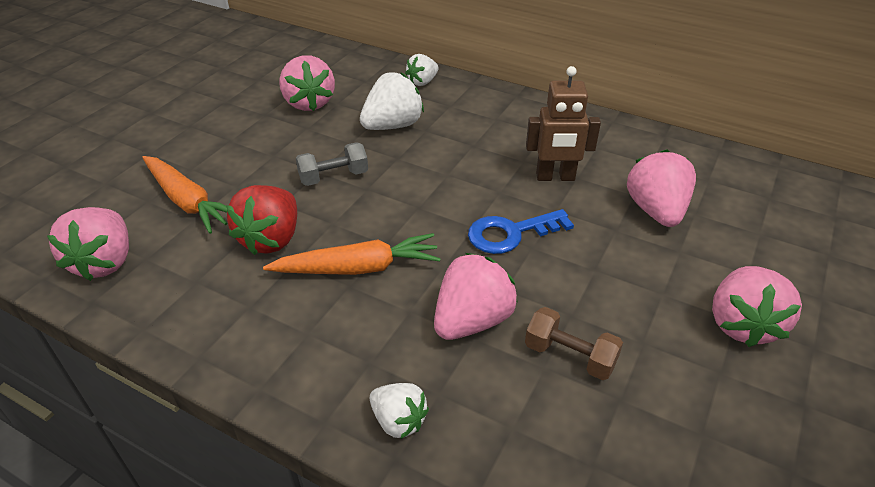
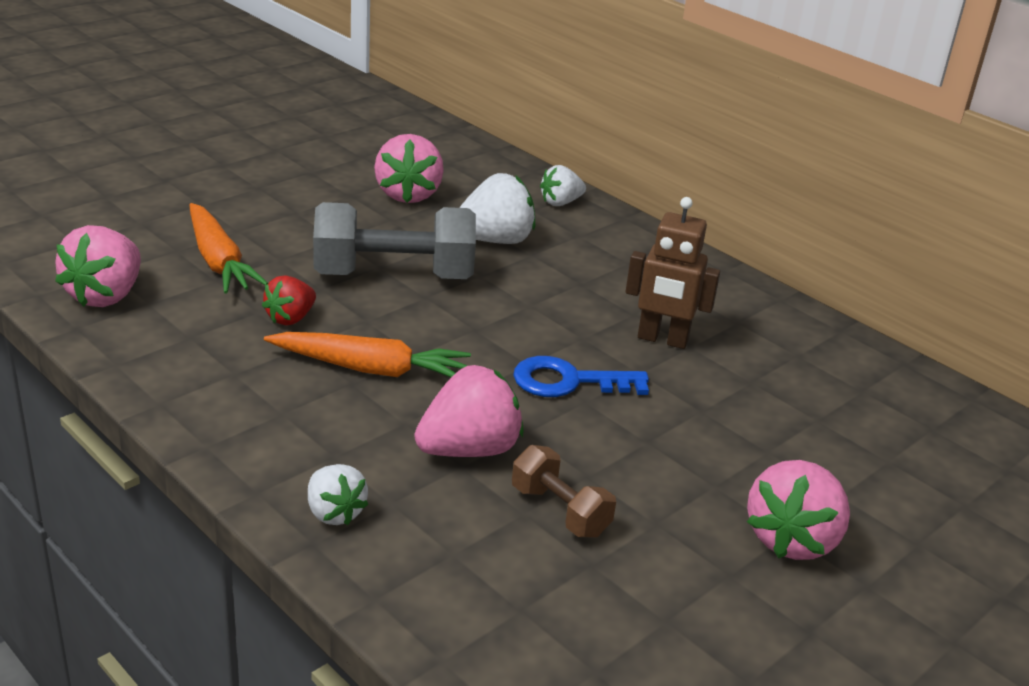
camera: 15 degrees right, 10 degrees down
(271, 239) = (290, 318): red strawberry -> red strawberry, size x0.61
(334, 177) = (394, 276): grey dumbbell -> grey dumbbell, size x1.90
(656, 211) = (767, 404): pink strawberry -> none

